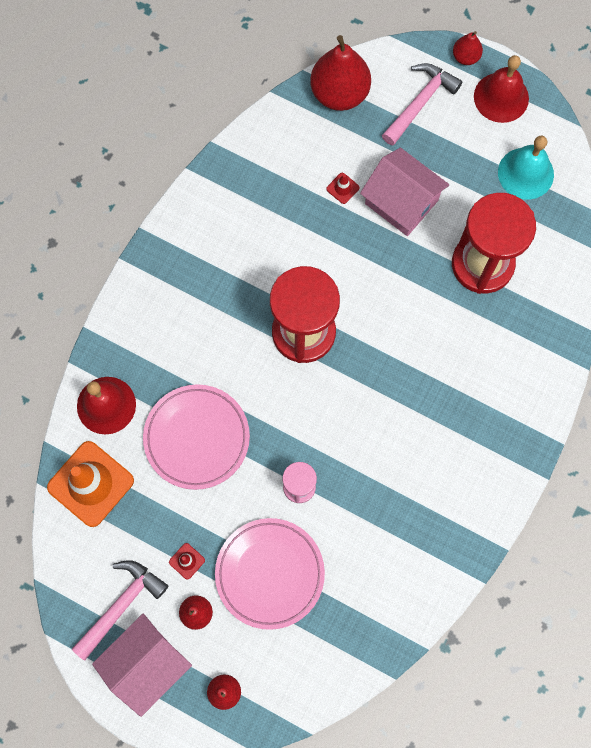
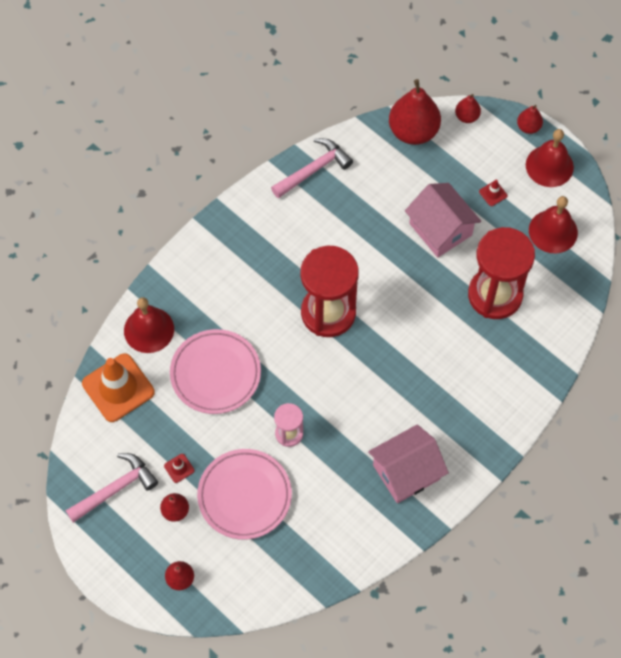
camera: 15 degrees right, 10 degrees down
(146, 664) = (122, 540): pink house -> pink house (406, 472)
(342, 188) = (394, 207): red traffic cone -> red traffic cone (493, 193)
(394, 61) = (467, 117): none -> red pear
(420, 103) = (479, 154): pink hammer -> pink hammer (314, 170)
(525, 173) = (553, 231): turquoise bell -> red bell

